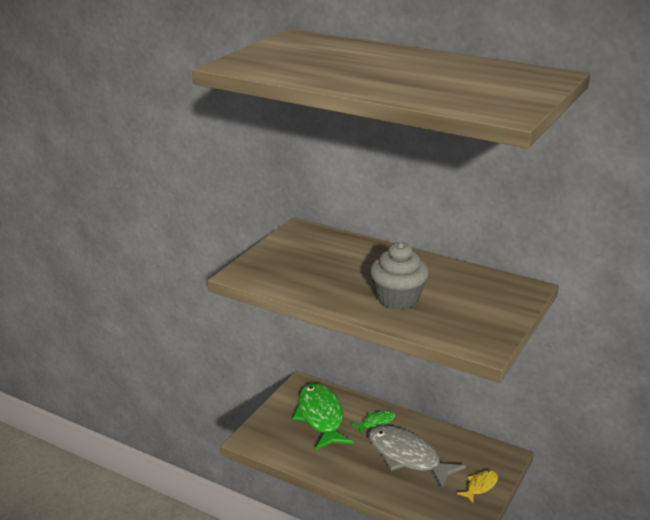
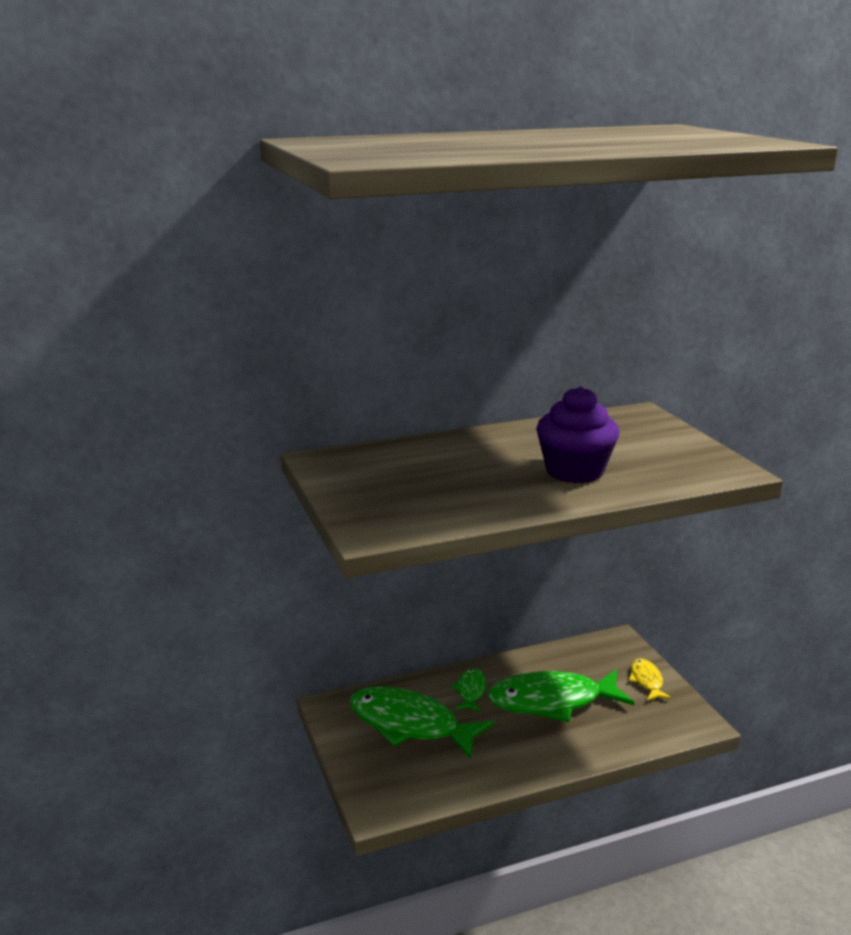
camera: 50 degrees left, 5 degrees down
(397, 298) = (574, 471): grey cupcake -> purple cupcake
(407, 457) = (552, 701): grey fish -> green fish

